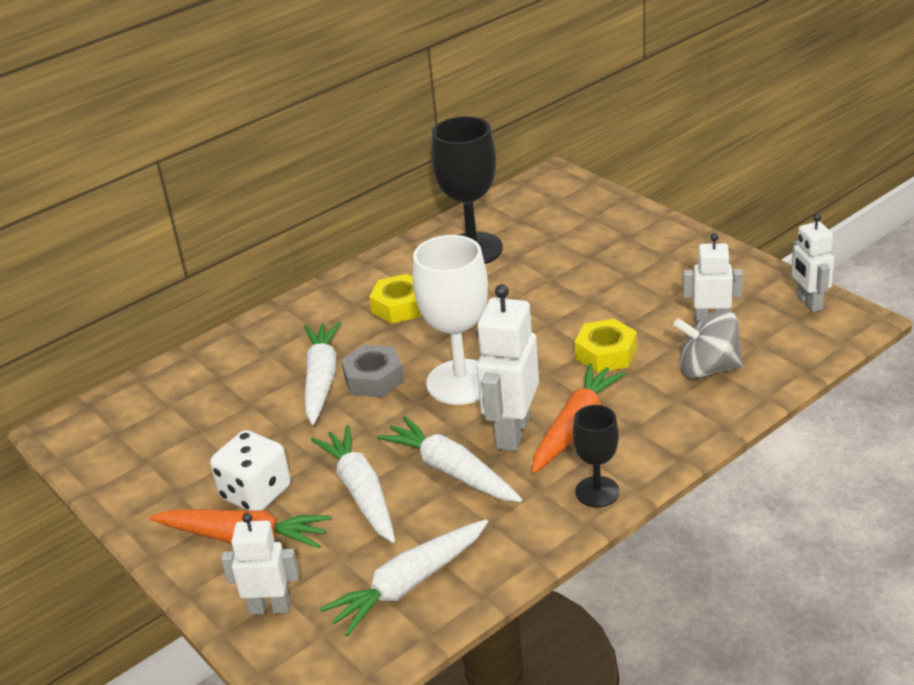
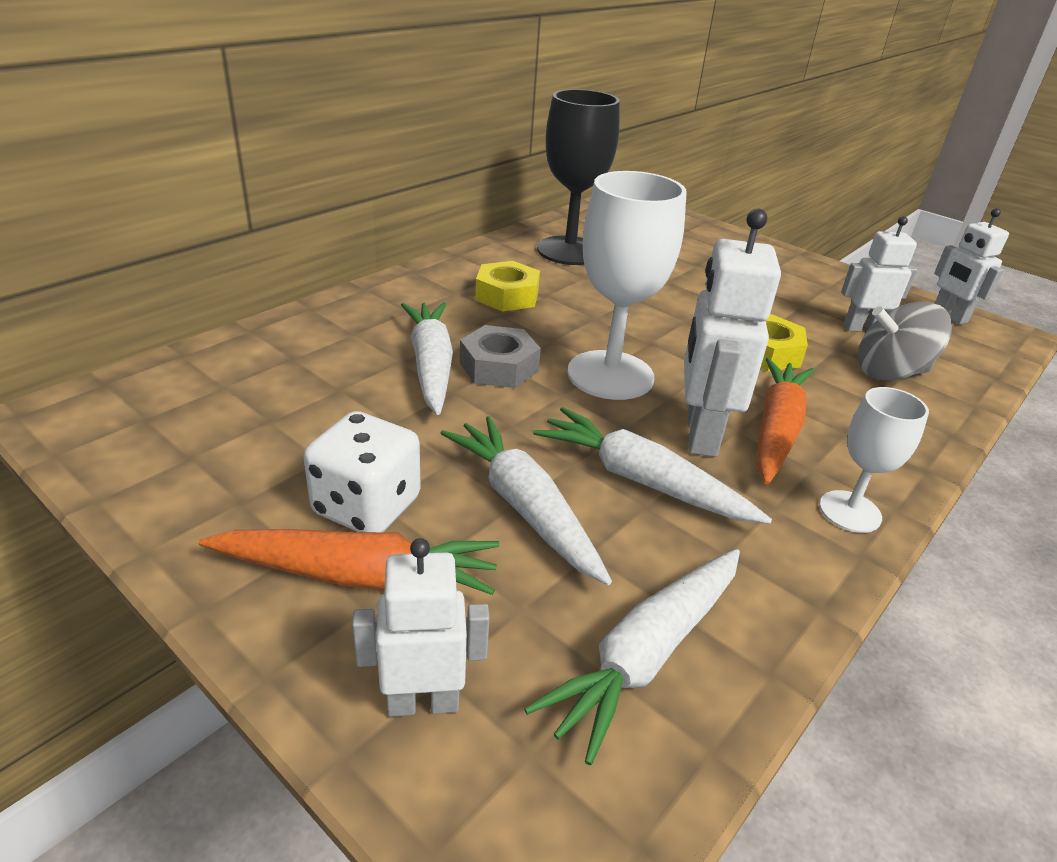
camera: 15 degrees left, 0 degrees up
(597, 492) = (850, 511): black goblet -> white goblet

